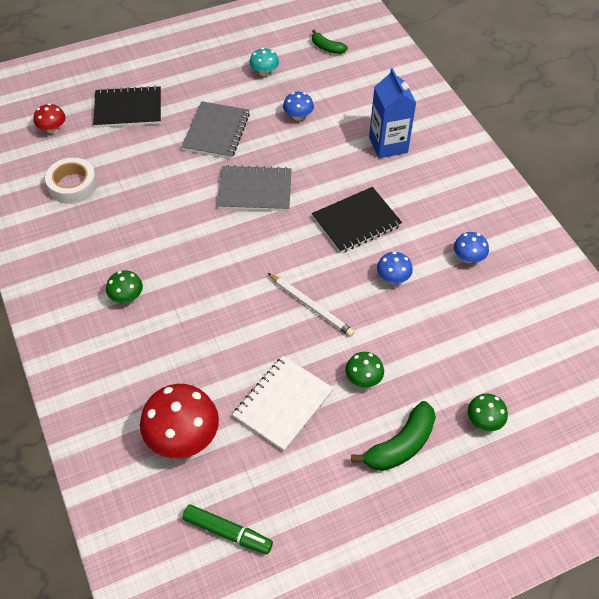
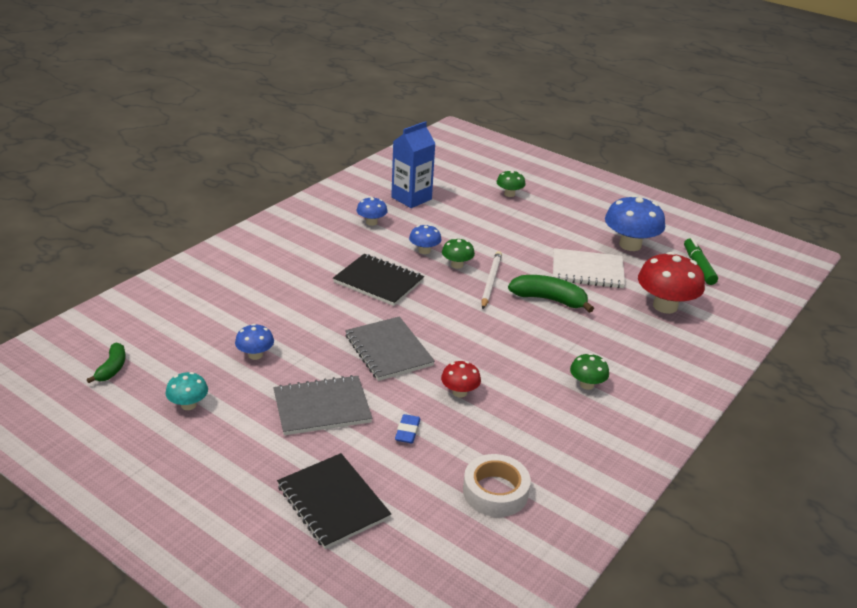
camera: 120 degrees left, 20 degrees down
(52, 129) = (422, 563): red mushroom -> red mushroom (459, 392)
(160, 165) = (407, 431): none -> blue eraser
(309, 485) = (630, 245): none -> blue mushroom
(363, 379) = (529, 243): green mushroom -> green mushroom (457, 265)
(388, 145) = (262, 287): blue carton -> blue carton (411, 198)
(400, 445) = (562, 219): green banana -> green banana (549, 300)

